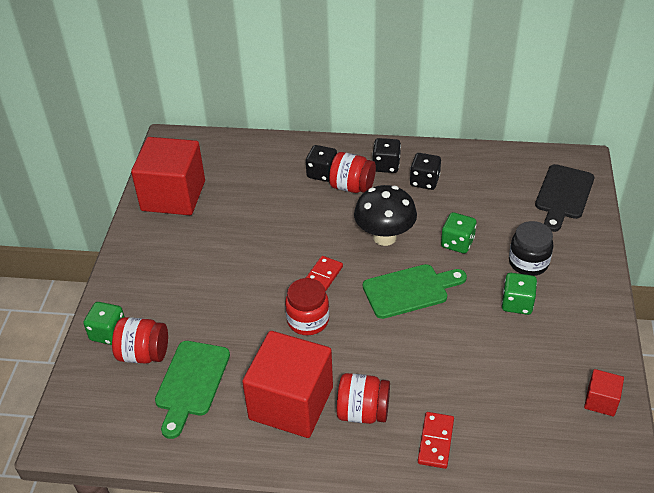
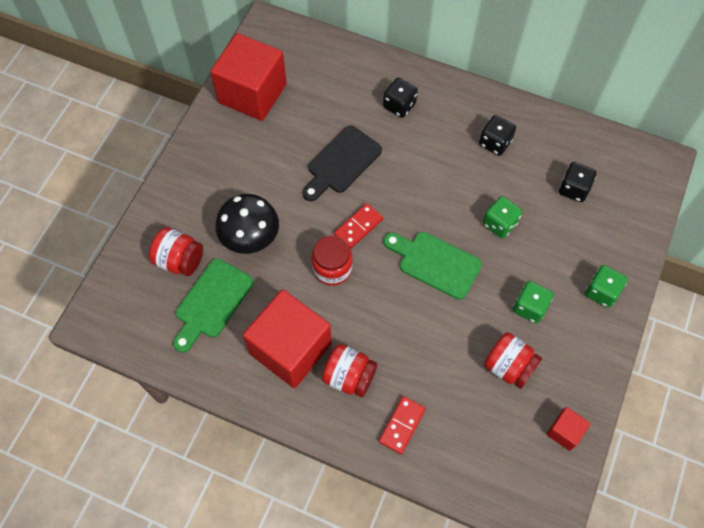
camera: 15 degrees right, 20 degrees up
(108, 333) = (155, 229): green dice -> green dice (601, 292)
(352, 187) = (422, 130): red jar -> red jar (508, 366)
(384, 237) = (433, 197): black mushroom -> black mushroom (251, 239)
(386, 165) = (464, 113): black dice -> black dice (573, 189)
(409, 290) = (435, 263): green cutting board -> green cutting board turned 150 degrees counterclockwise
(528, 263) = (558, 266): black jar -> none
(563, 195) = (625, 198): black cutting board -> black cutting board (342, 162)

